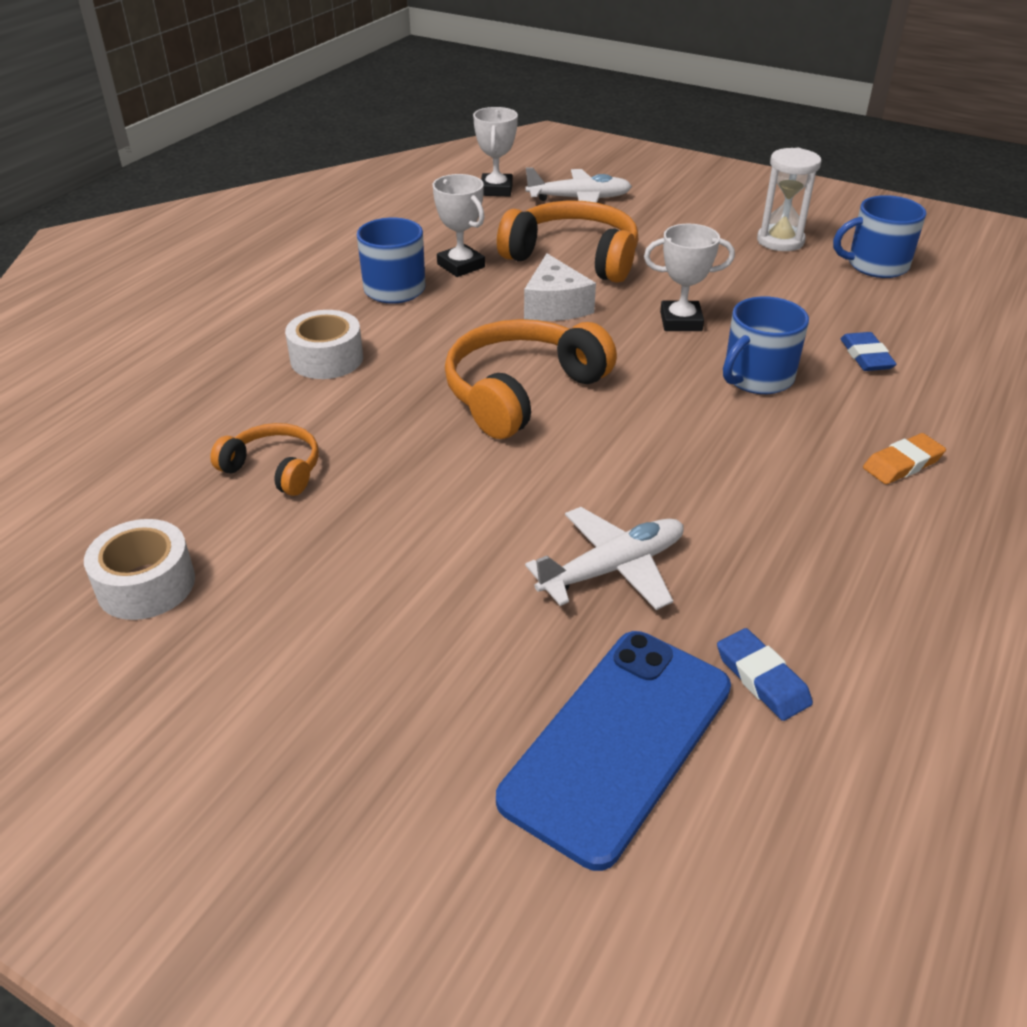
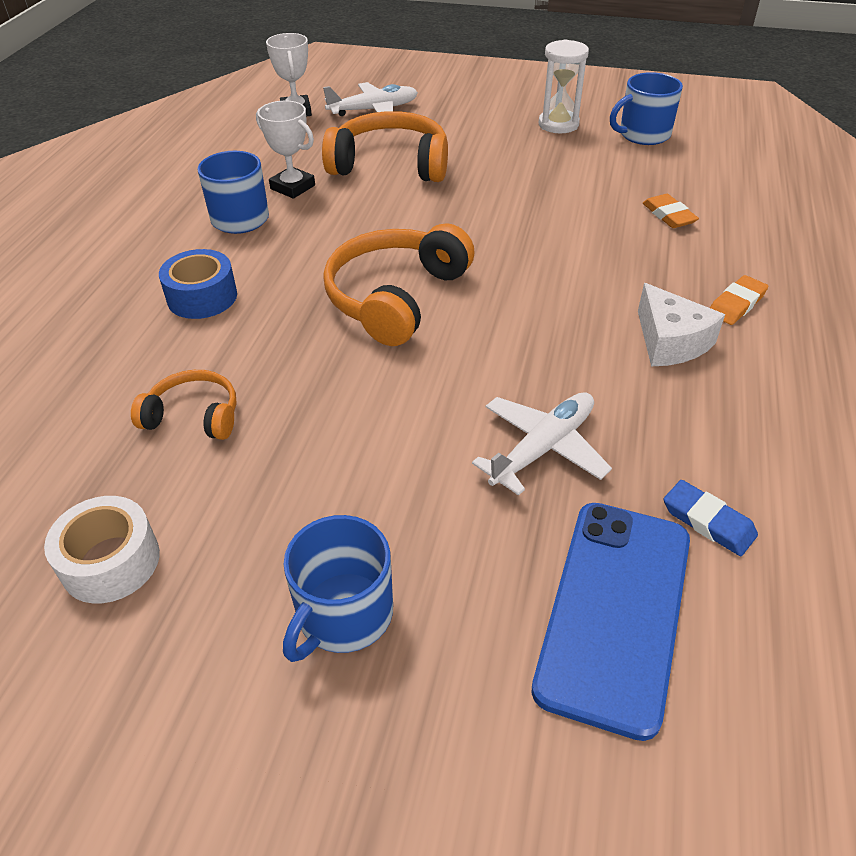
camera: 15 degrees left, 5 degrees up
(327, 359) = (202, 297): white tape -> blue tape
(555, 306) = (392, 212): white cheese -> white cheese (670, 342)
(681, 321) = (506, 209): white trophy -> none
(757, 377) = (590, 249): blue mug -> blue mug (343, 615)
(866, 356) = (668, 215): blue eraser -> orange eraser

